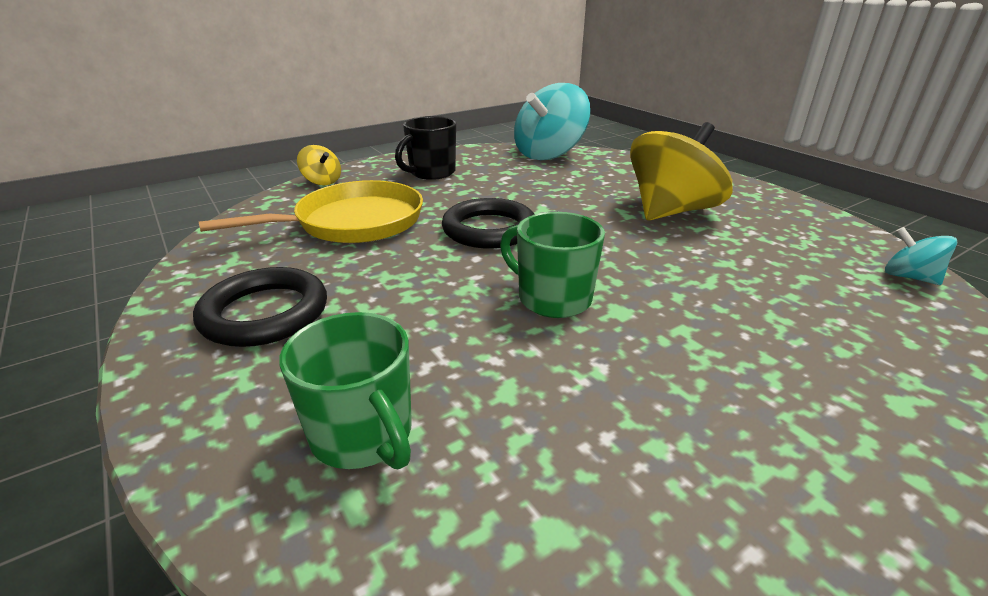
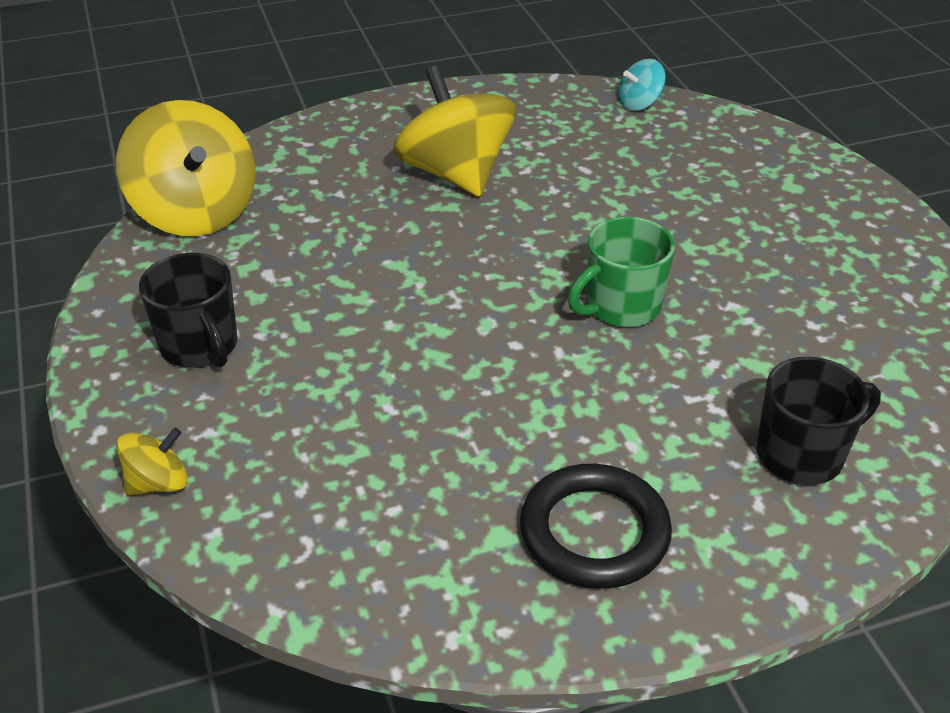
camera: 75 degrees left, 10 degrees up
(353, 222) = (362, 448): yellow pan -> none
(363, 435) = (802, 455): green mug -> black mug
(489, 229) = (443, 321): black ring -> none
(549, 154) = (196, 212): turquoise spinning top -> yellow spinning top

